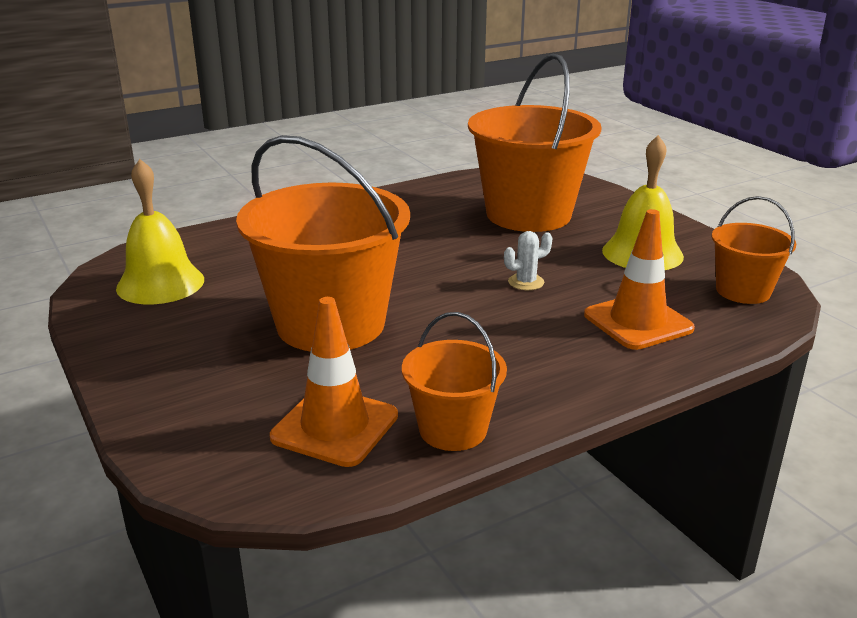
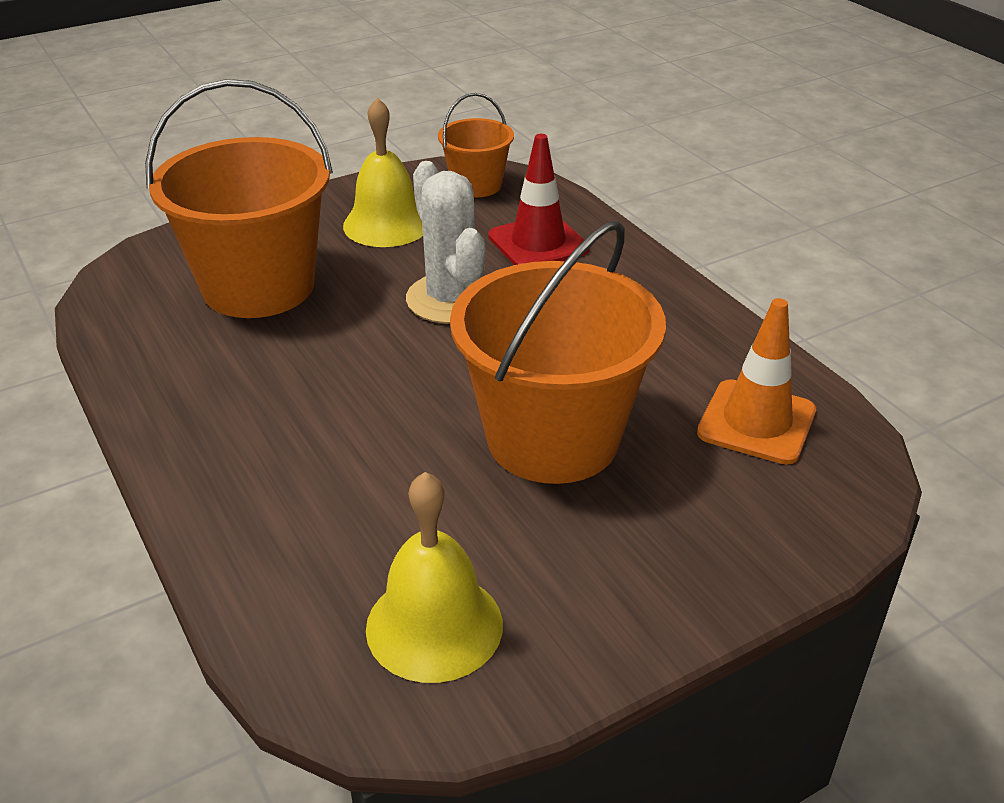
camera: 90 degrees left, 10 degrees up
(453, 429) = (741, 352): orange bucket -> none
(526, 282) = (451, 299): white cactus -> white cactus, size x2.21
(638, 322) = (538, 243): orange traffic cone -> red traffic cone

